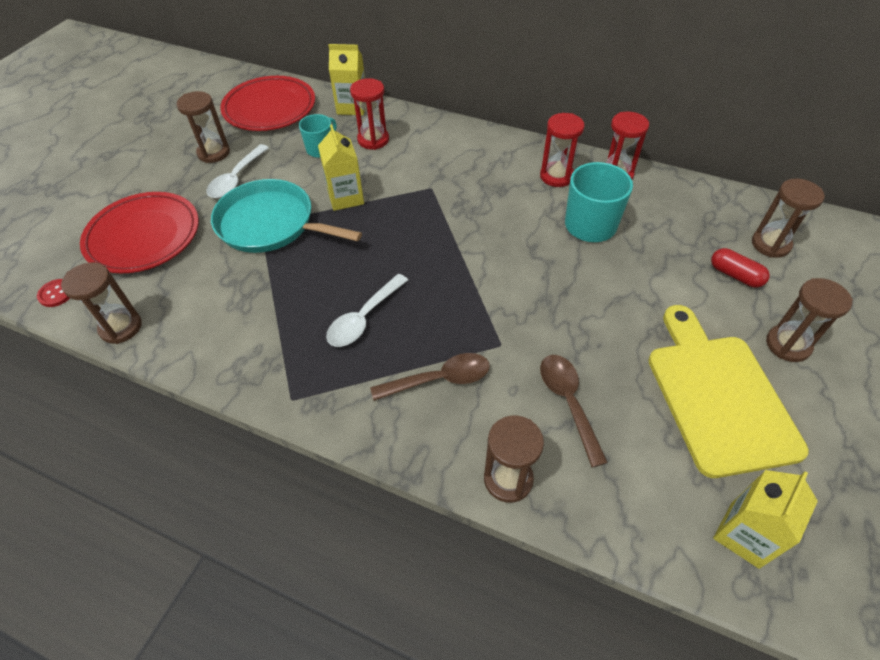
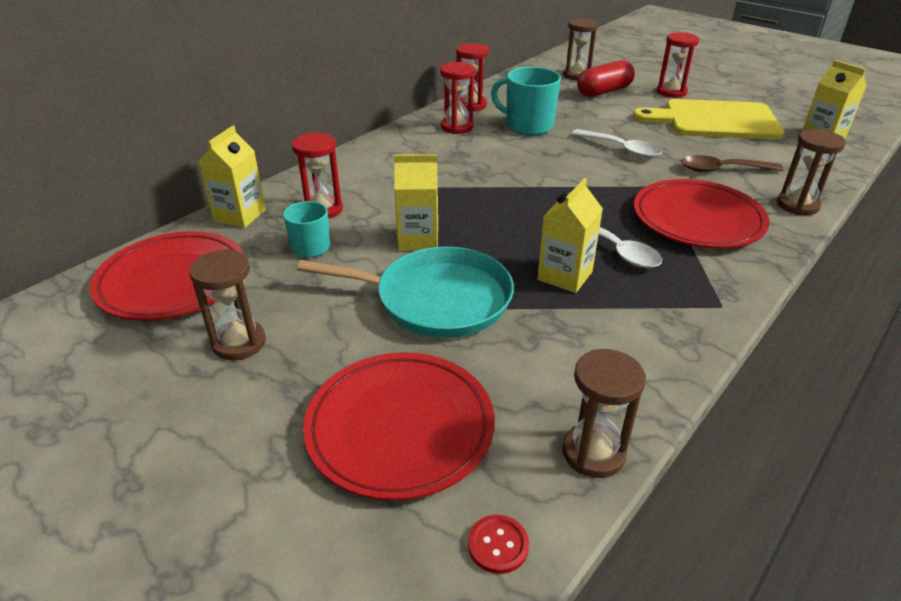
camera: 75 degrees left, 15 degrees down
(236, 179) = (321, 323): white spoon -> white spoon (621, 149)
(270, 224) = (436, 299): turquoise pan -> turquoise pan turned 120 degrees counterclockwise
(315, 289) = (565, 276): none -> yellow carton
(439, 379) = (697, 219): brown spoon -> red plate
(735, 275) = (604, 91): red capsule -> red capsule, size x1.55
(788, 345) = (671, 92): brown hourglass -> red hourglass

